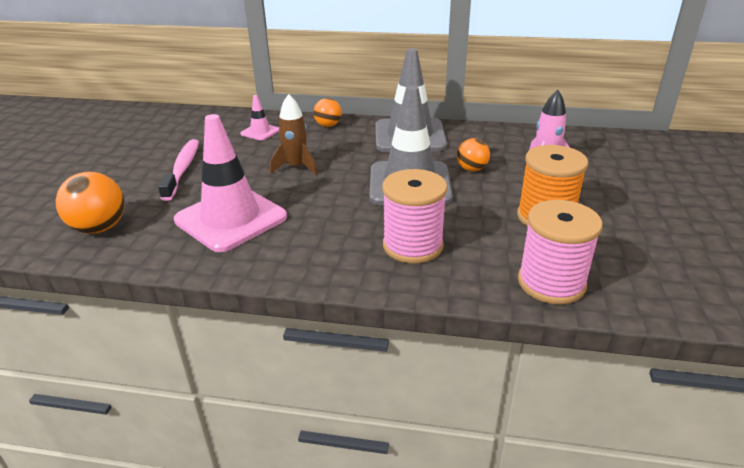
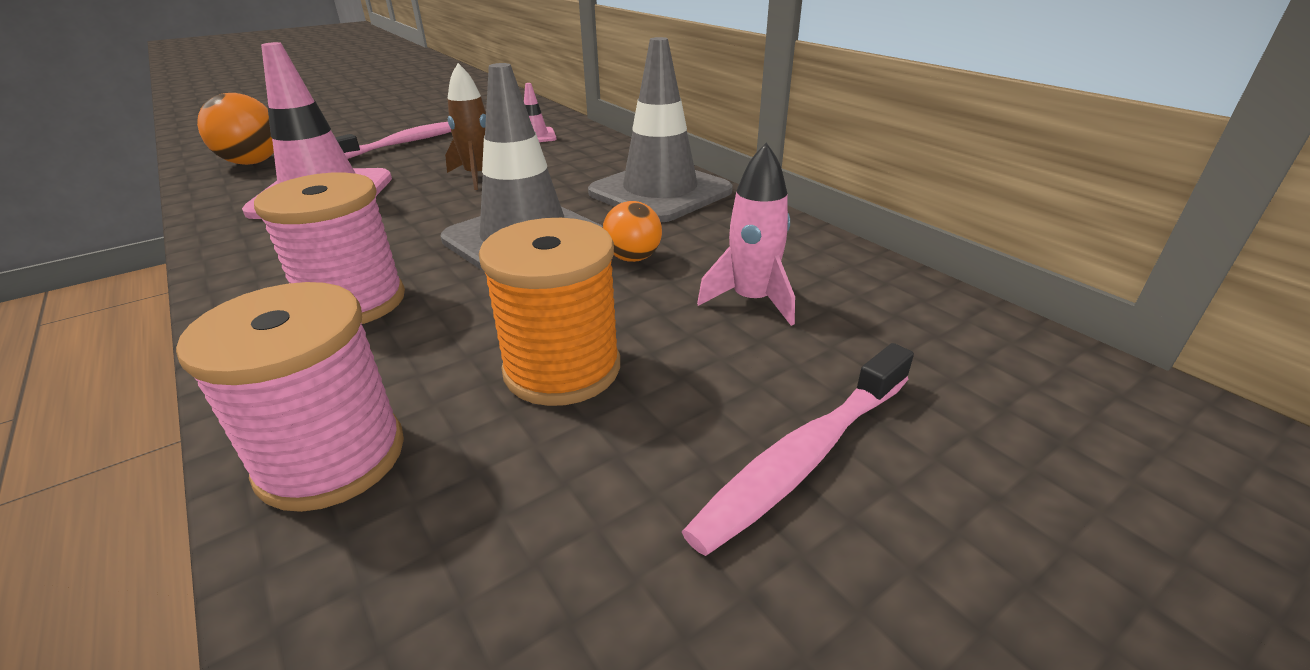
camera: 45 degrees right, 0 degrees up
(328, 125) = (606, 151): orange ball -> none
(649, 199) = (803, 458): none -> pink toothbrush

